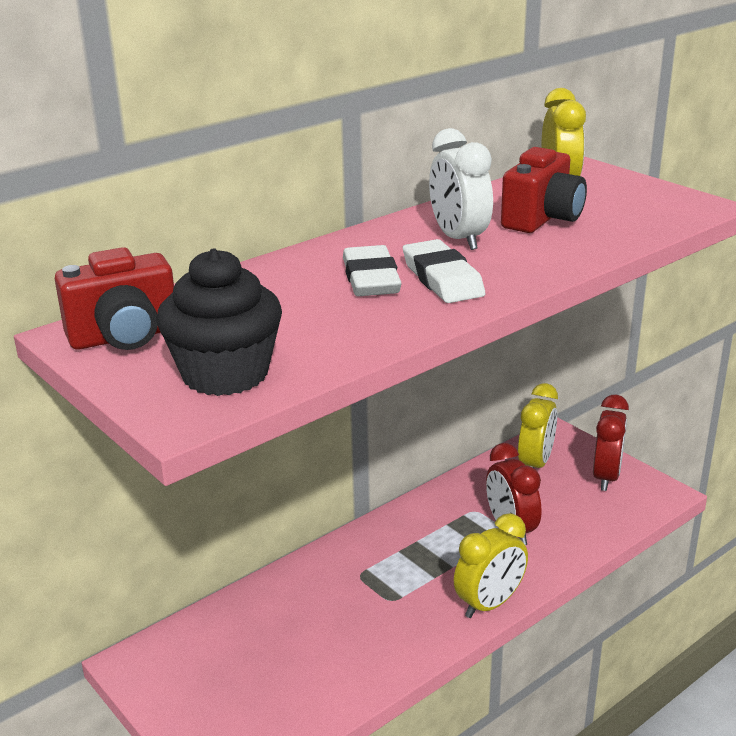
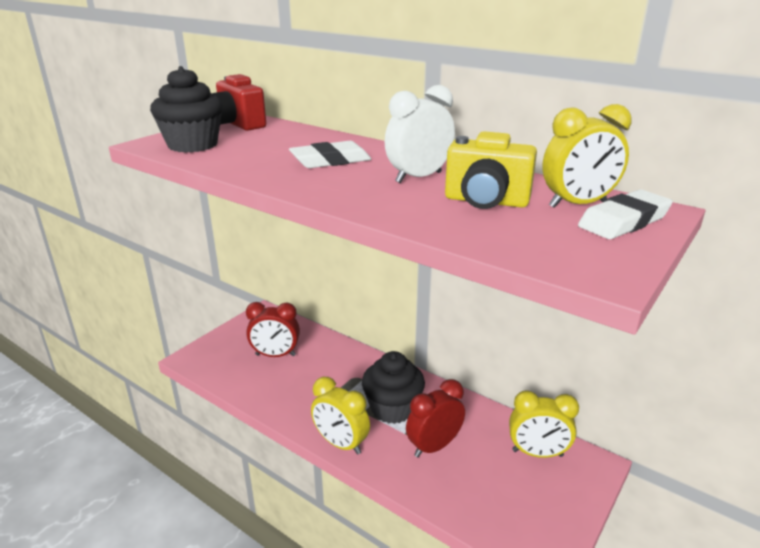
camera: 75 degrees right, 0 degrees up
(436, 551) = (392, 408): none -> black cupcake
(442, 279) = (338, 178): white eraser -> white eraser (624, 221)
(542, 220) = (486, 201): red camera -> yellow camera
(606, 477) = (546, 507): red clock -> red clock (275, 355)

